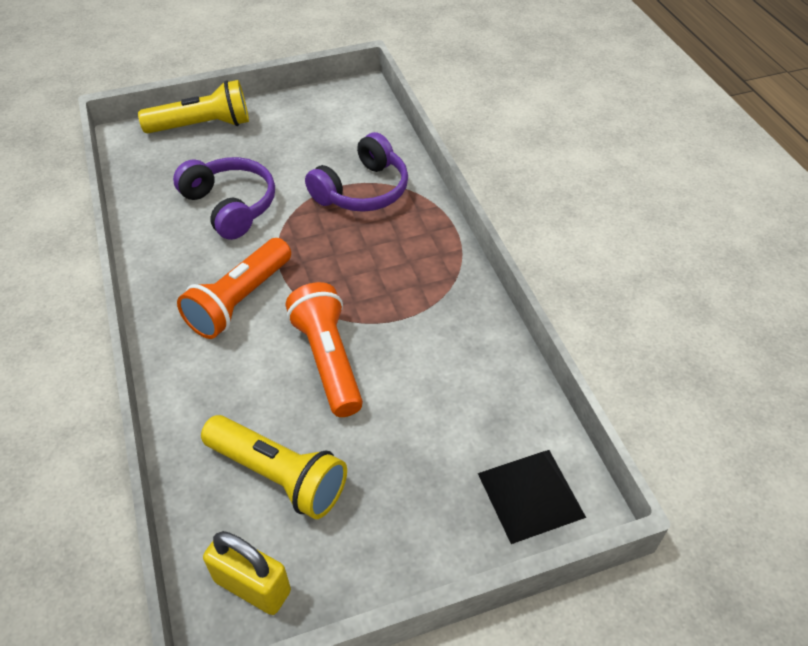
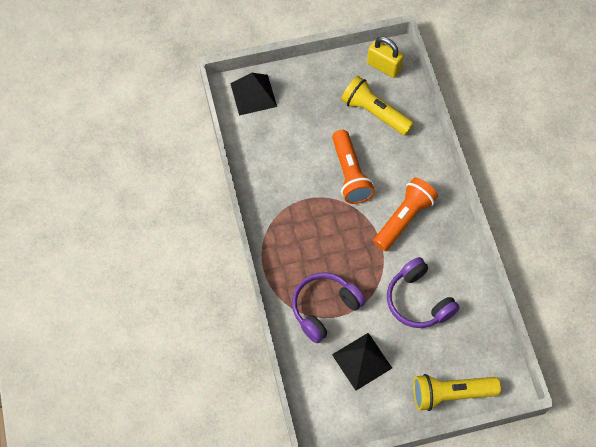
camera: 175 degrees left, 15 degrees up
(311, 146) = (362, 361): none -> black pyramid

